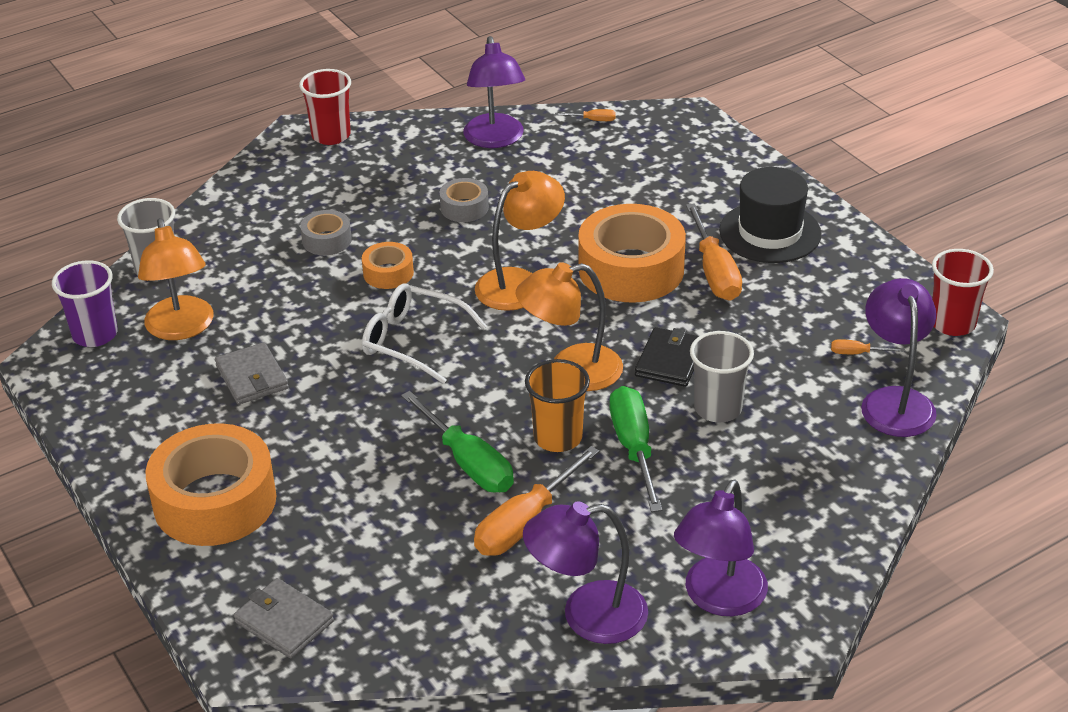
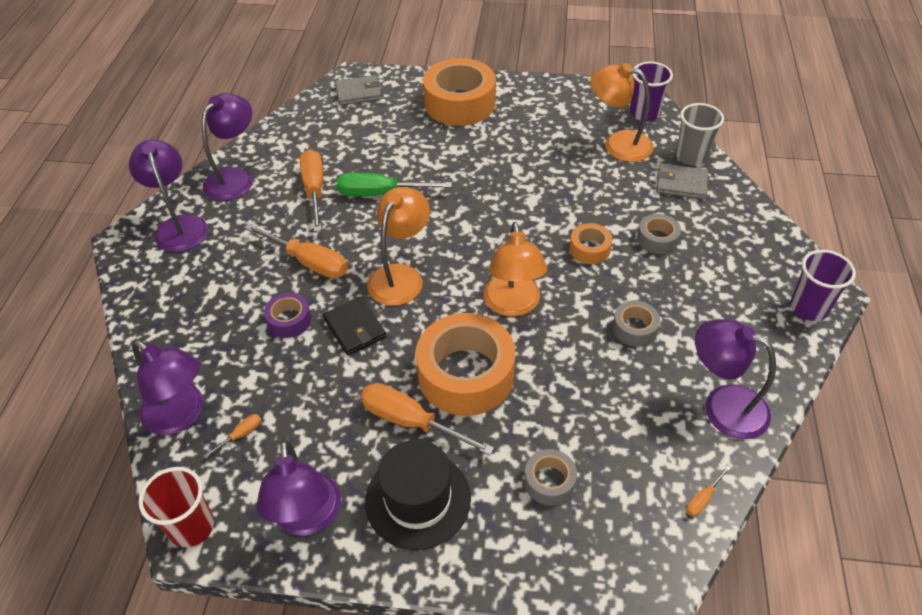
camera: 130 degrees right, 10 degrees up
(252, 377) = (543, 151): grey wallet -> grey wallet (681, 184)
(331, 135) = (808, 308): red cup -> purple cup
(412, 341) = (507, 224): white glasses -> none
(558, 438) = (355, 237): orange cup -> none
(634, 448) = (309, 262): green screwdriver -> orange screwdriver
(670, 184) = (549, 481): none -> grey tape
(718, 408) = (289, 320): grey cup -> purple tape
(860, 273) = (308, 518): none -> purple lamp

